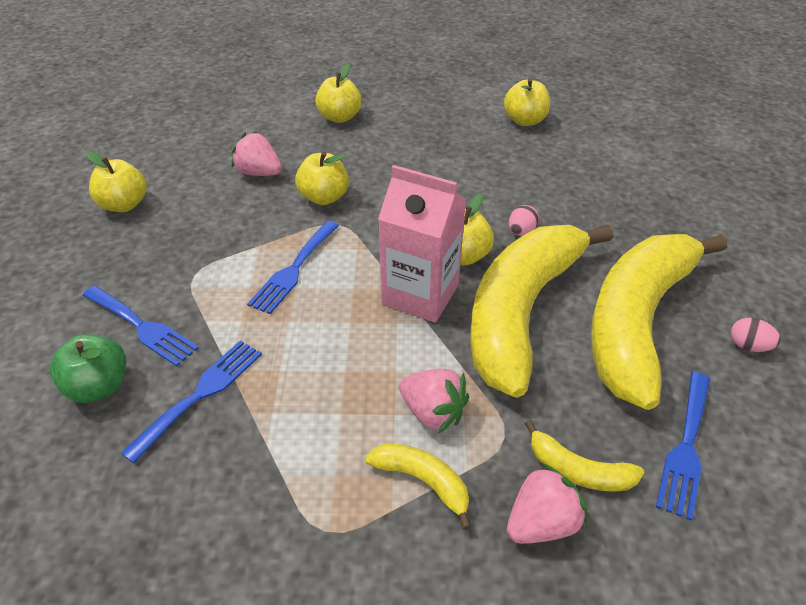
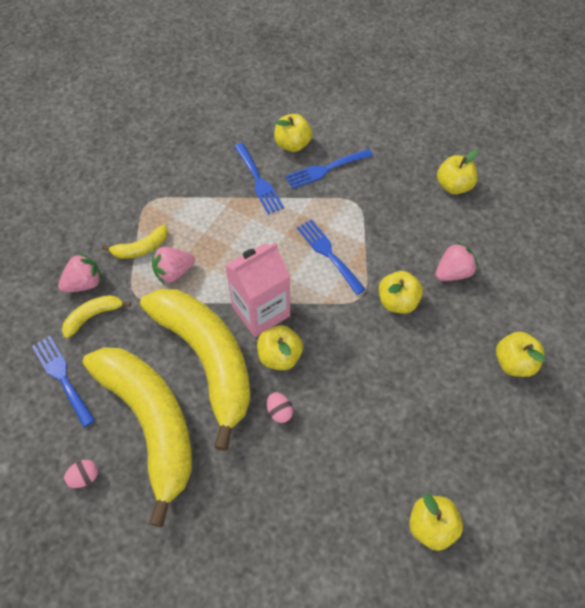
camera: 120 degrees right, 15 degrees up
(99, 386) = (292, 144): green apple -> yellow apple
(541, 522) = (84, 283): pink strawberry -> pink strawberry turned 120 degrees counterclockwise

